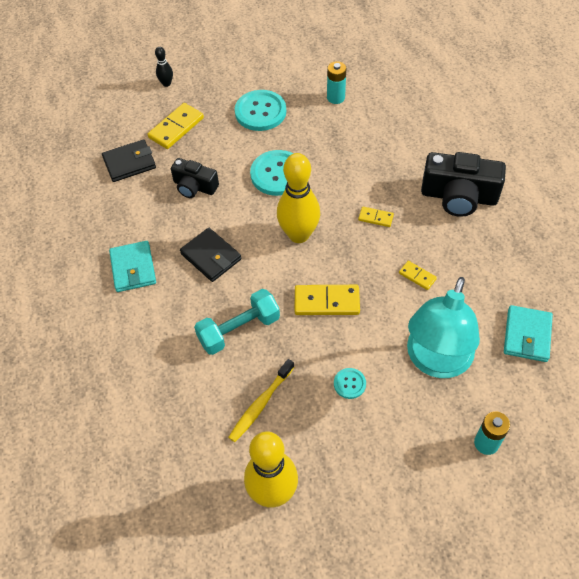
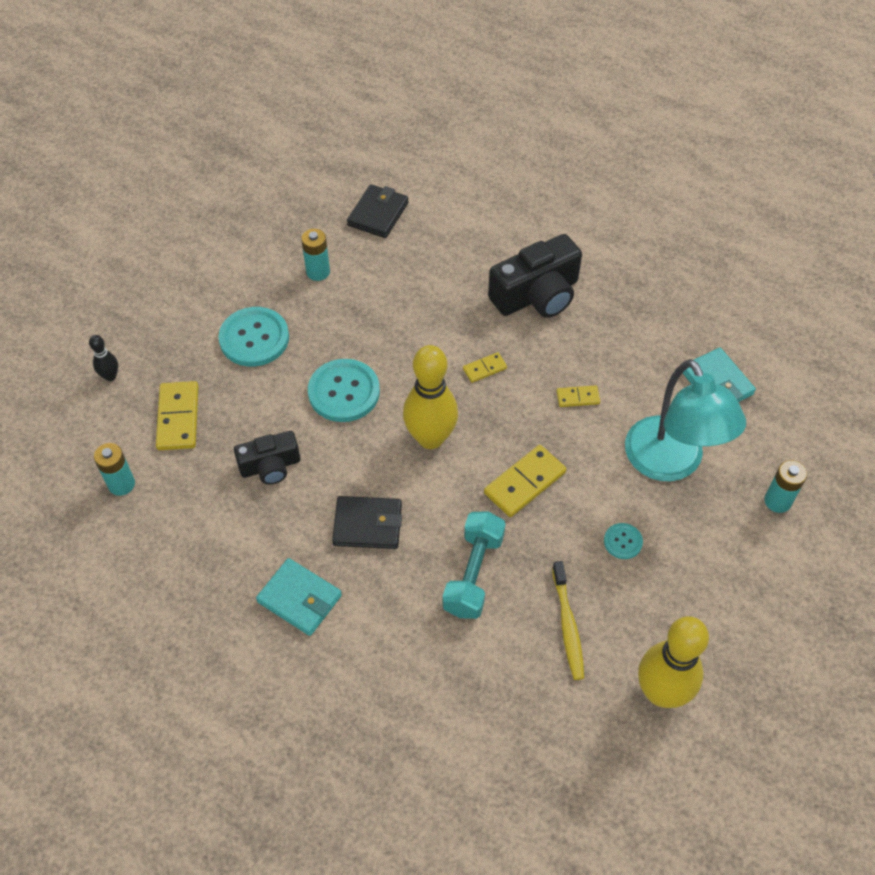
camera: 45 degrees left, 0 degrees up
(113, 143) = (121, 484): none -> turquoise battery
(129, 163) = (167, 492): black wallet -> black wallet (378, 214)

